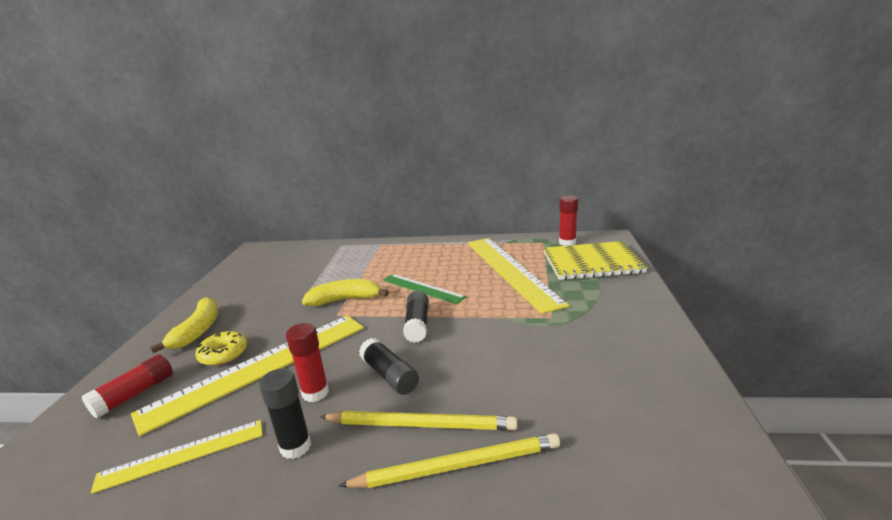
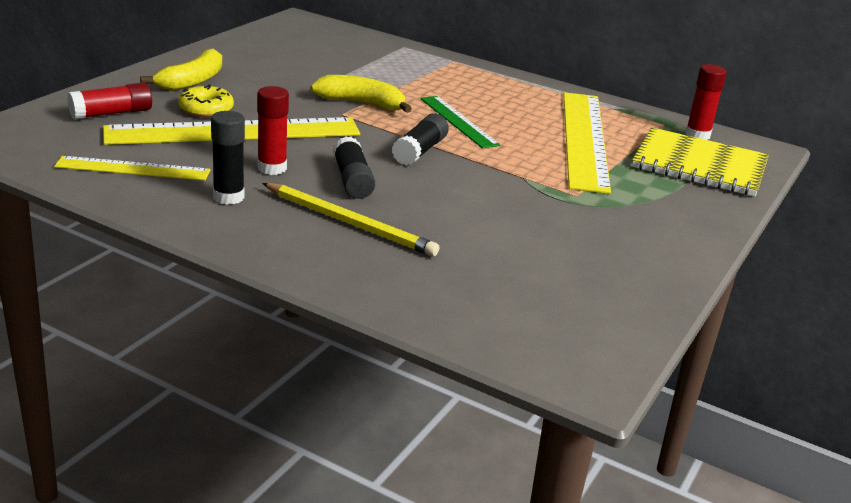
camera: 20 degrees right, 5 degrees up
(458, 466) = (357, 258): yellow pencil -> none

